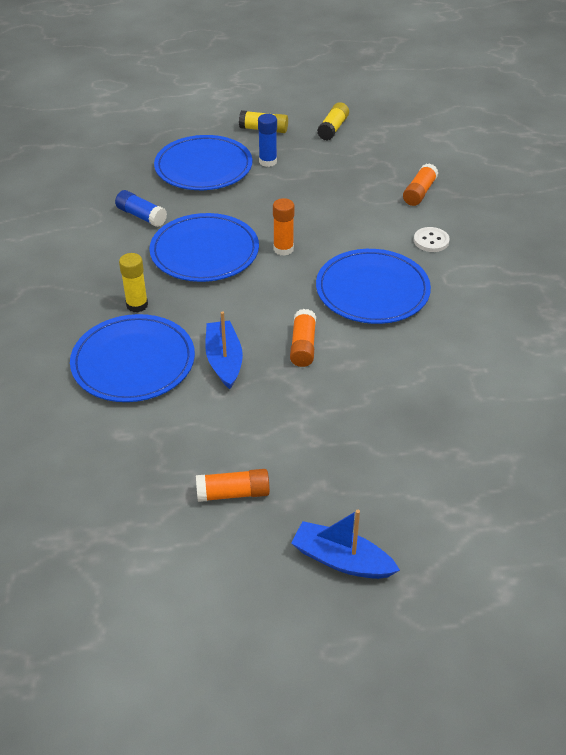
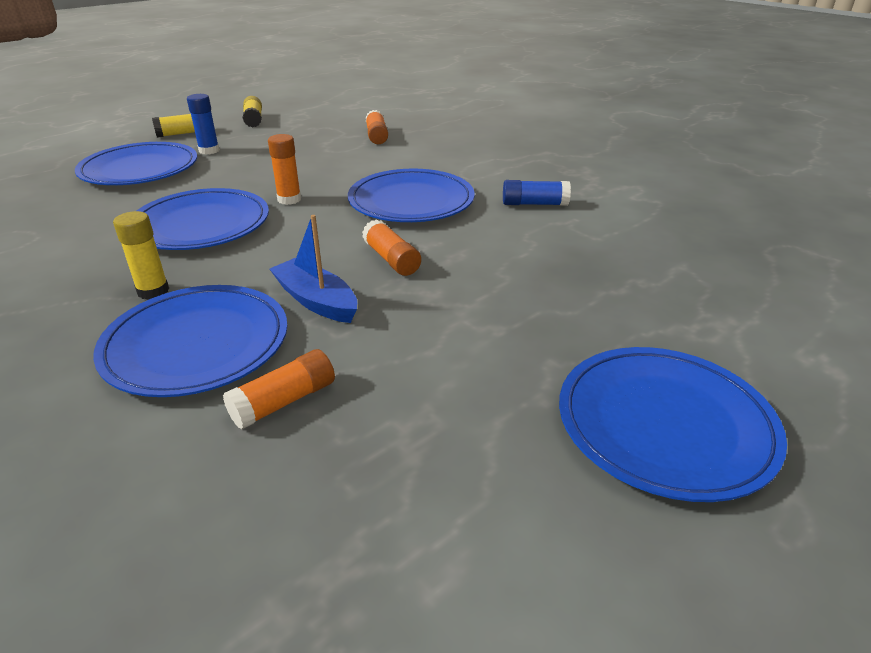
camera: 35 degrees left, 10 degrees down
(141, 216) = (93, 219): blue glue stick -> blue glue stick (534, 204)
(233, 493) = (466, 420): orange glue stick -> orange glue stick (284, 401)
(341, 560) = (665, 424): blue boat -> blue plate
(431, 241) = (423, 159): white button -> none

